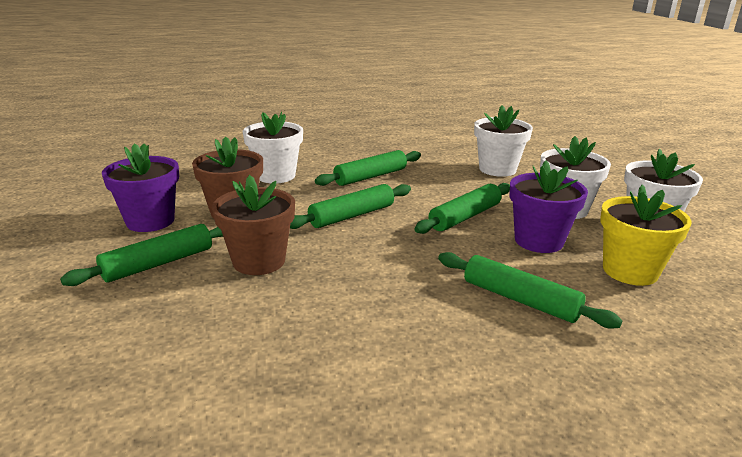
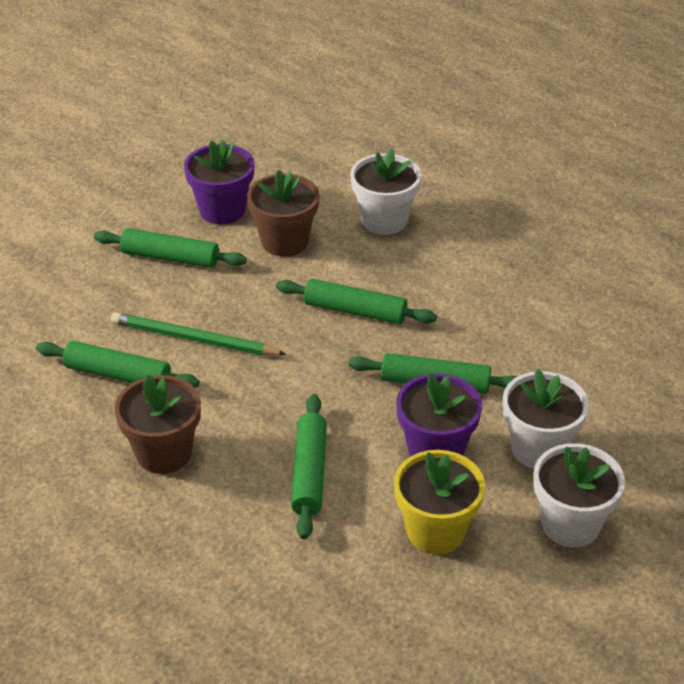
camera: 55 degrees right, 15 degrees up
(259, 261) = (223, 303): brown flower pot -> brown flower pot (164, 453)
(281, 292) = (194, 339): none -> green pencil
(370, 176) = (457, 279): green rolling pin -> green rolling pin (118, 374)
(497, 169) = (596, 360): white flower pot -> none

